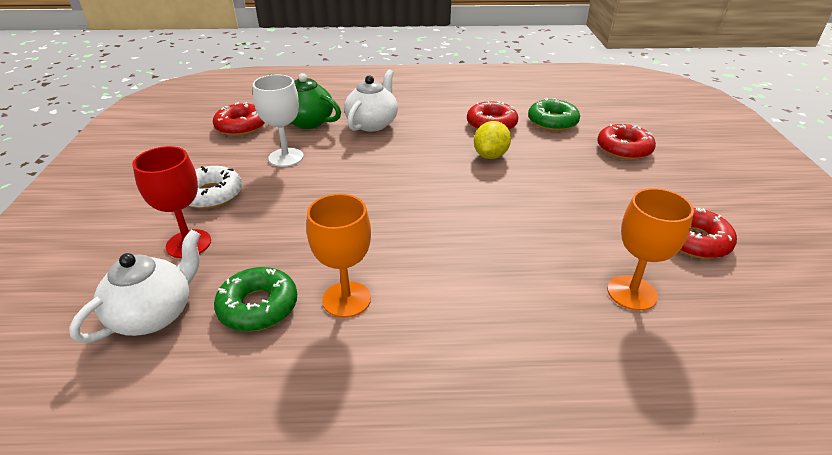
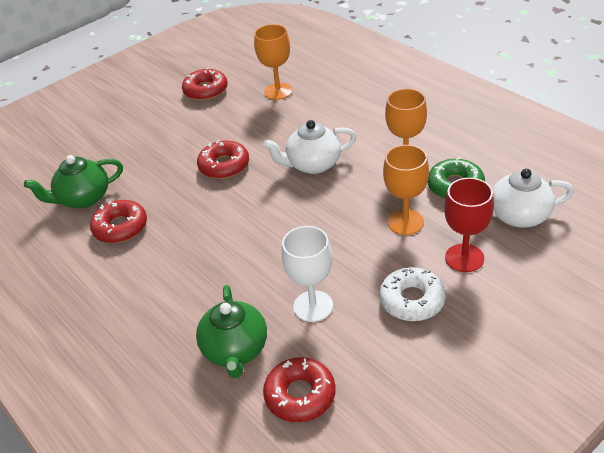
camera: 125 degrees left, 5 degrees up
(276, 241) = (405, 222): none -> orange goblet
(372, 124) = (192, 299): white teapot -> white teapot (313, 164)
(490, 155) = (181, 199): yellow lemon -> none
(552, 122) = (83, 198): green donut -> green teapot
(624, 149) = (105, 148): red donut -> red donut (224, 165)

